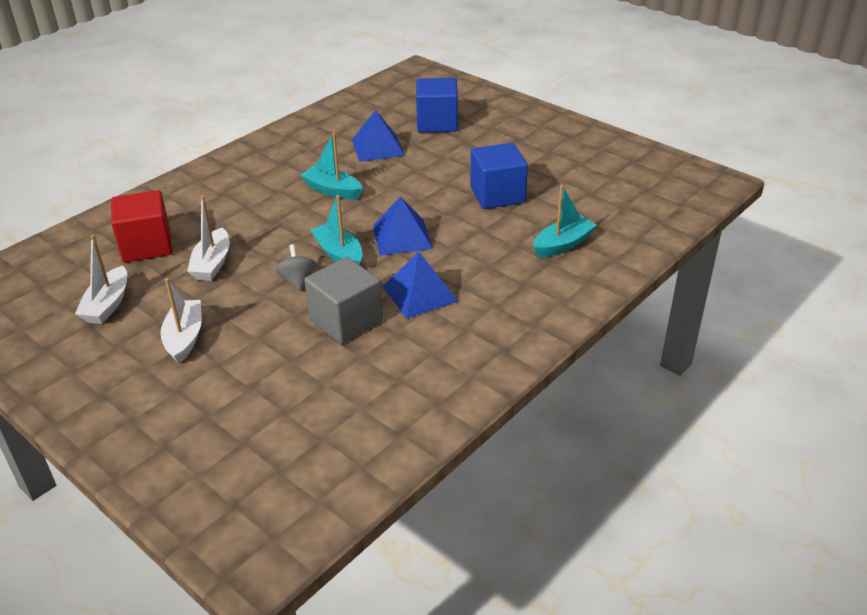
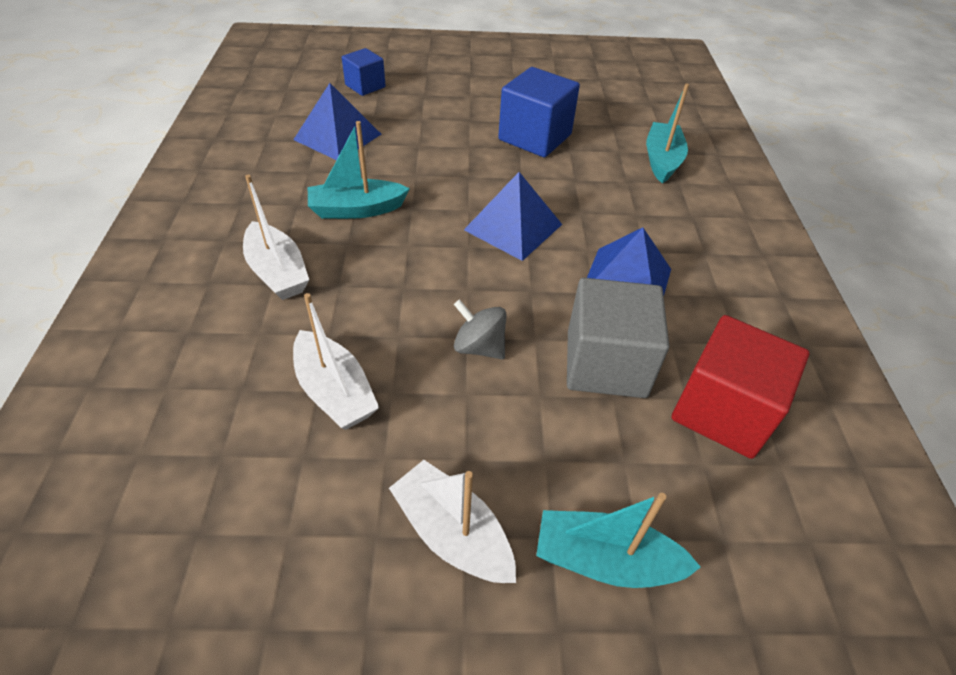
camera: 45 degrees left, 10 degrees up
(107, 305) = (254, 569): white boat -> white boat (277, 272)
(147, 246) = (191, 424): red cube -> red cube (723, 410)
(339, 254) = (477, 284): turquoise boat -> turquoise boat (605, 560)
(437, 123) = (365, 86): blue cube -> blue cube, size x0.58

